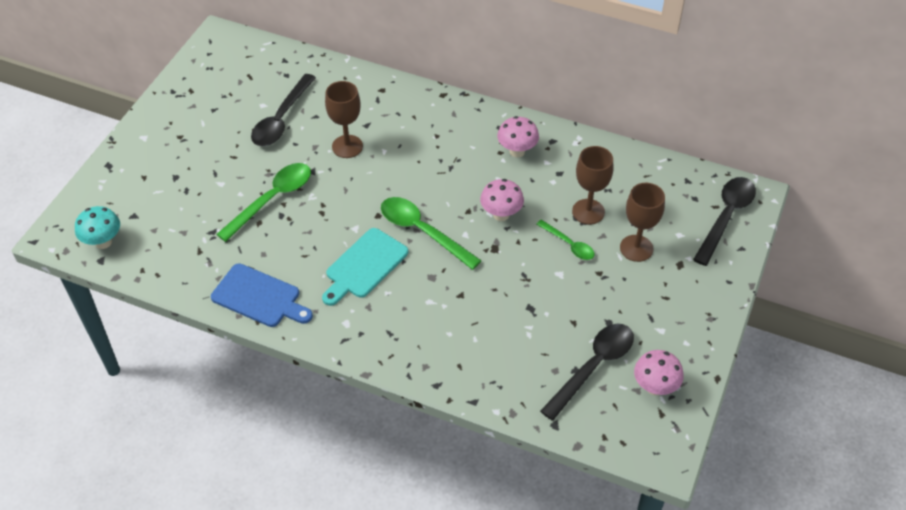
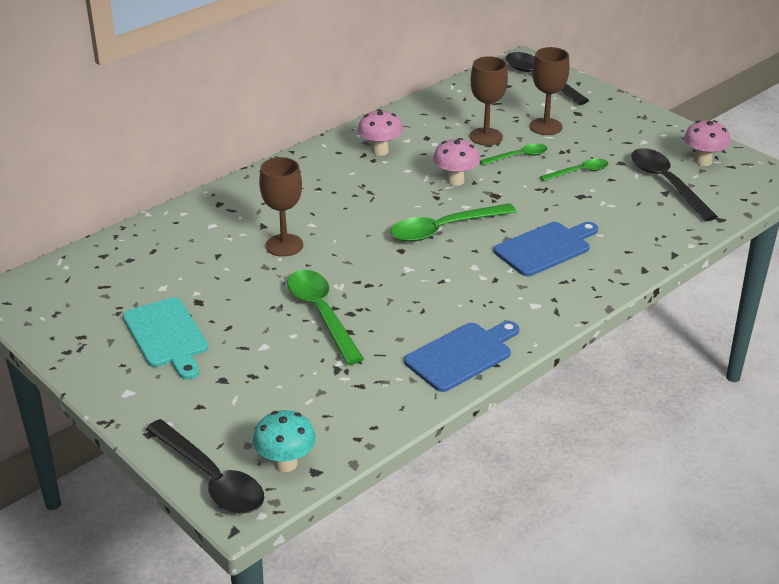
camera: 65 degrees left, 15 degrees down
(281, 119) = (199, 279): black spoon -> black spoon (211, 478)
(364, 266) = (465, 275): turquoise cutting board -> turquoise cutting board (167, 336)
(432, 306) = (545, 248): none -> blue cutting board
(570, 295) = (579, 172): none -> green spoon

